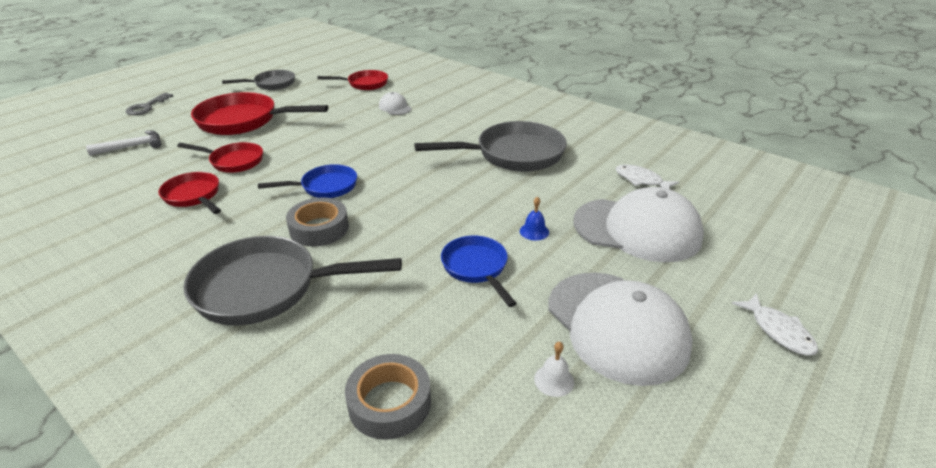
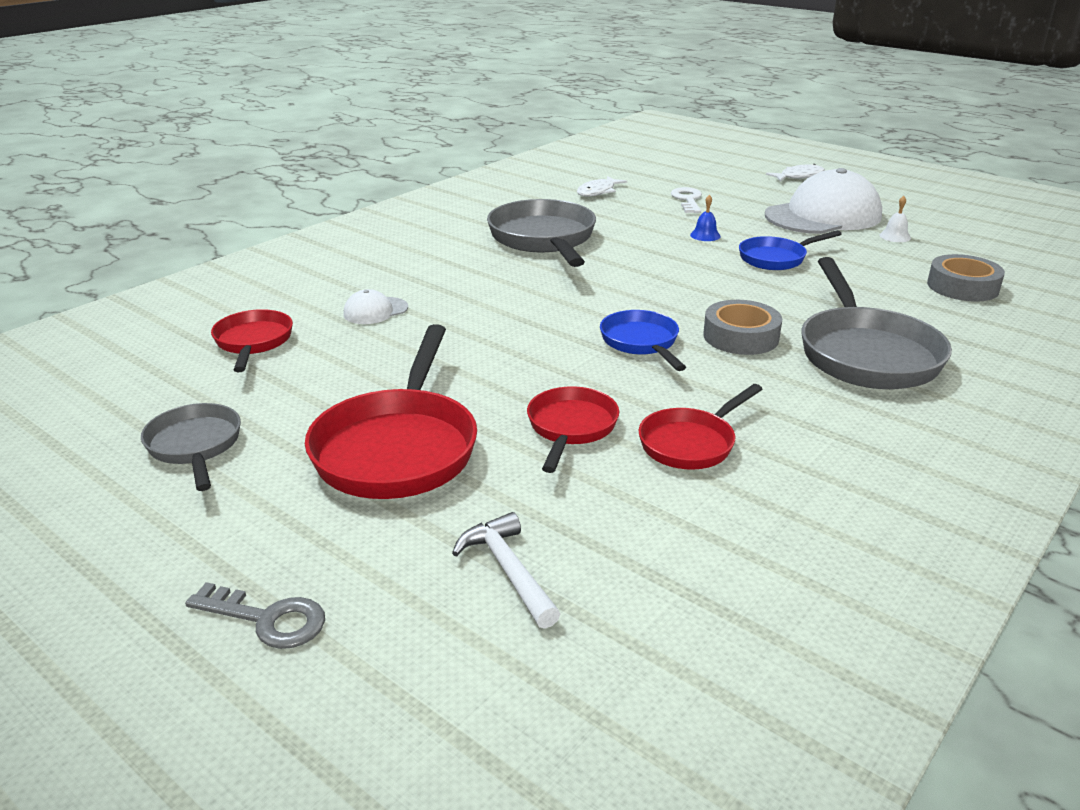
camera: 90 degrees left, 5 degrees down
(637, 229) = (687, 200): white cap -> white key

